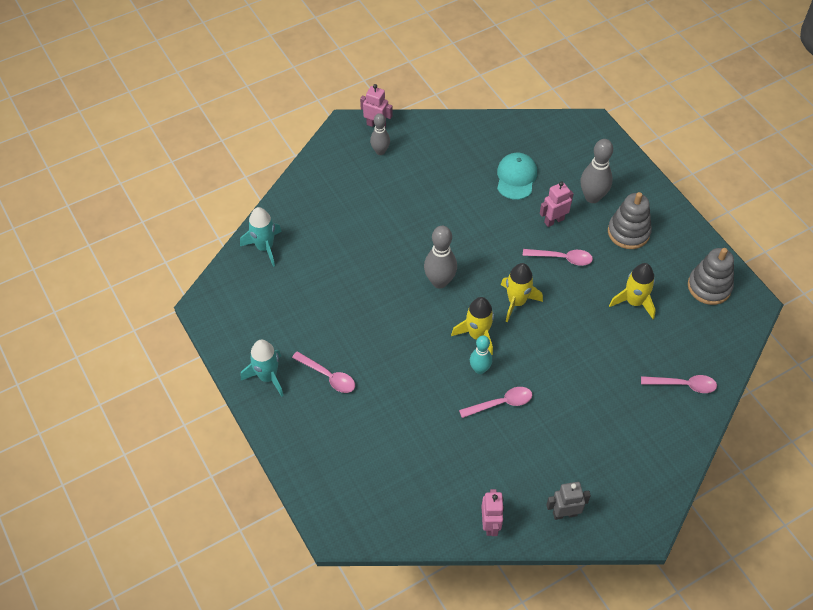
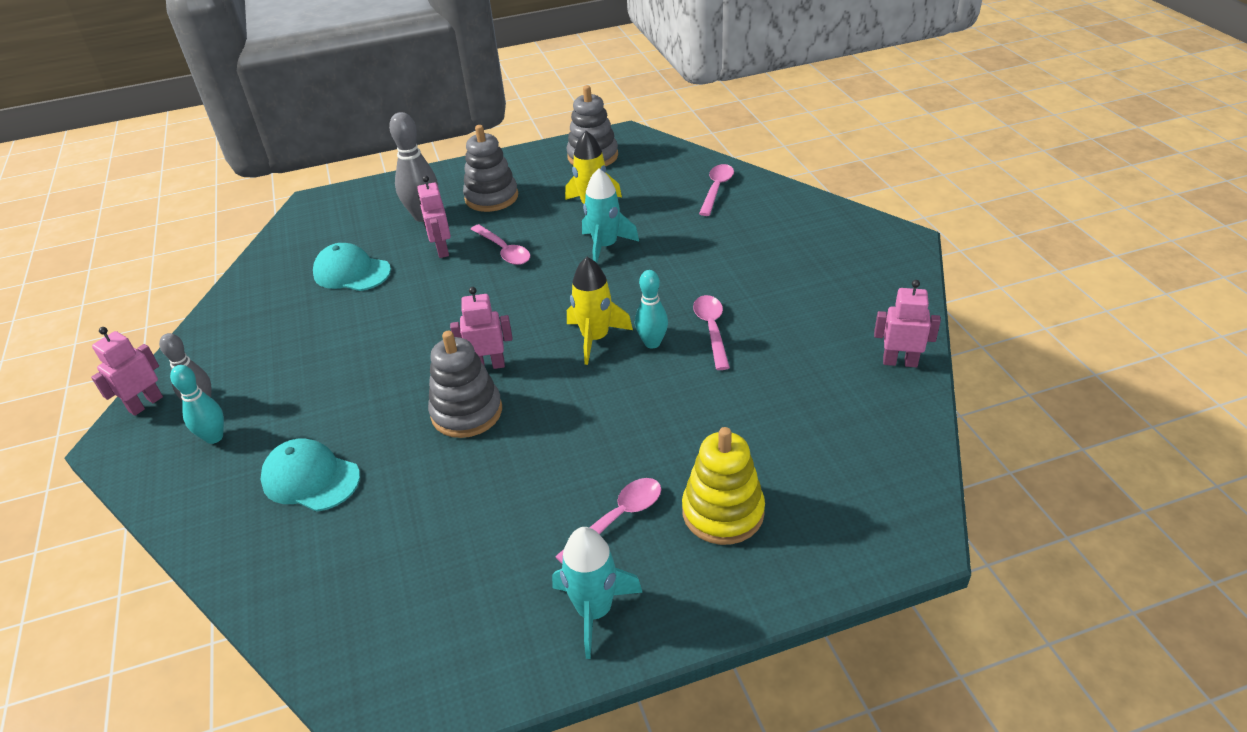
camera: 75 degrees left, 15 degrees down
(265, 247) = (302, 589): turquoise rocket -> turquoise rocket (605, 246)
(334, 223) = (310, 478): none -> turquoise cap
(340, 428) = (723, 512): none -> yellow stacking toy
(357, 168) = (214, 437): none -> turquoise bowling pin
(397, 281) = (466, 412): none -> grey stacking toy
(439, 282) = (488, 365): grey bowling pin -> pink robot
(516, 302) = (555, 296): yellow rocket -> none
(562, 258) = (504, 251): pink spoon -> pink spoon turned 120 degrees clockwise
(564, 514) = (883, 296): grey robot -> none

